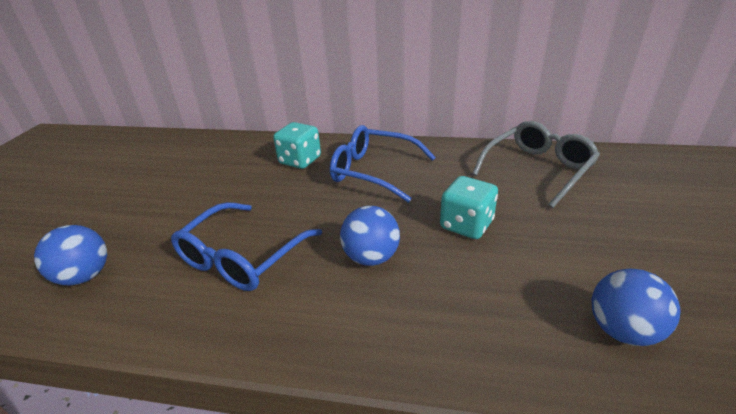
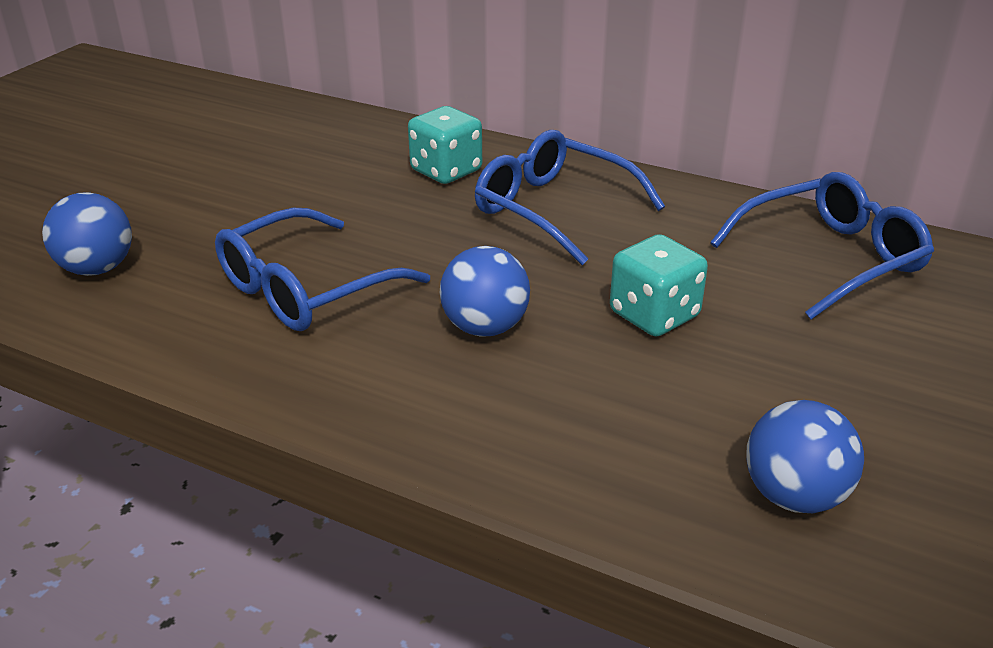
camera: 15 degrees right, 0 degrees up
(538, 169) = (831, 258): grey glasses -> blue glasses

